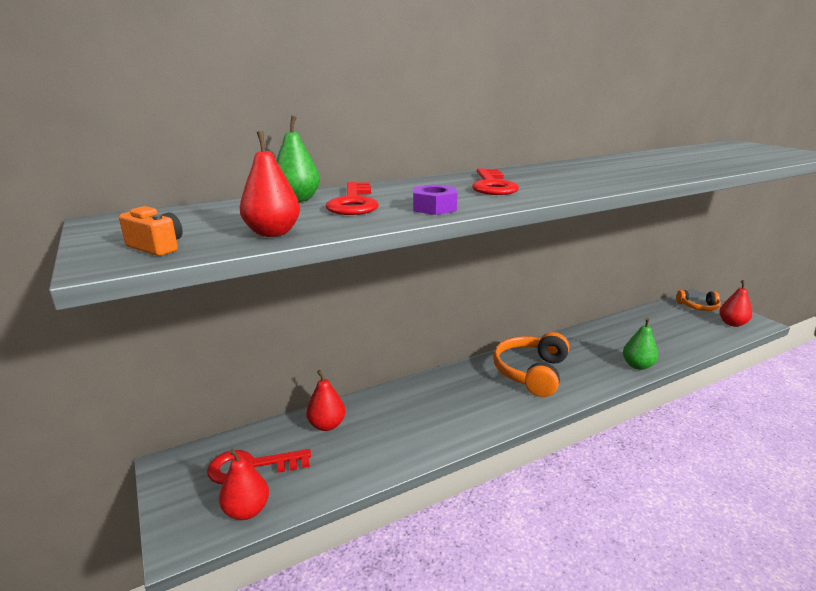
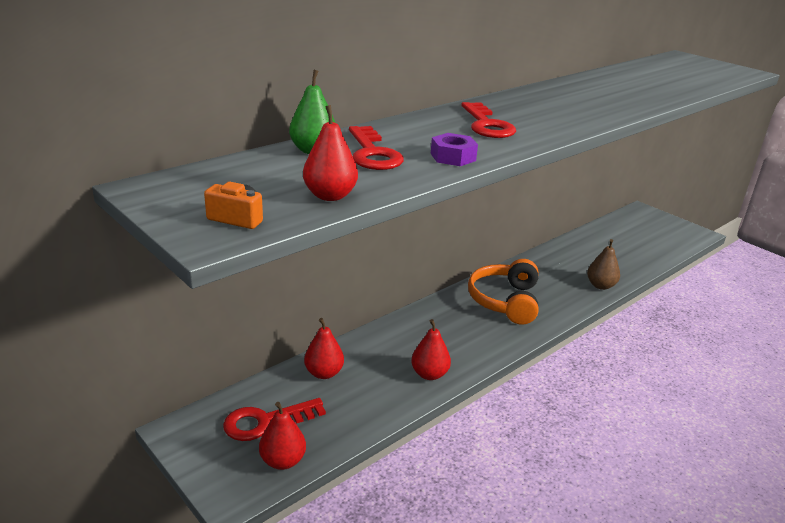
camera: 15 degrees left, 5 degrees up
(637, 365) = (600, 285): green pear -> brown pear
(698, 307) = (644, 220): orange headphones -> none
(732, 323) = (676, 236): red pear -> red pear (429, 374)

